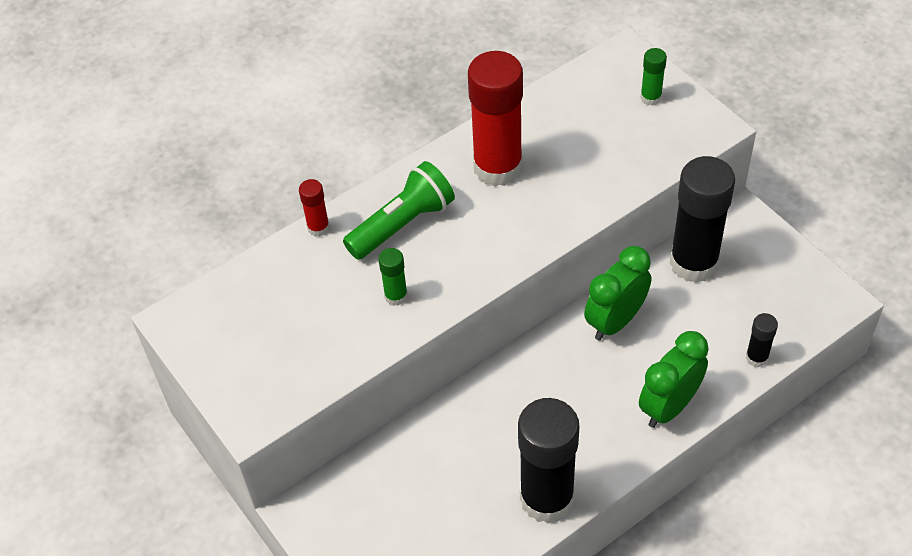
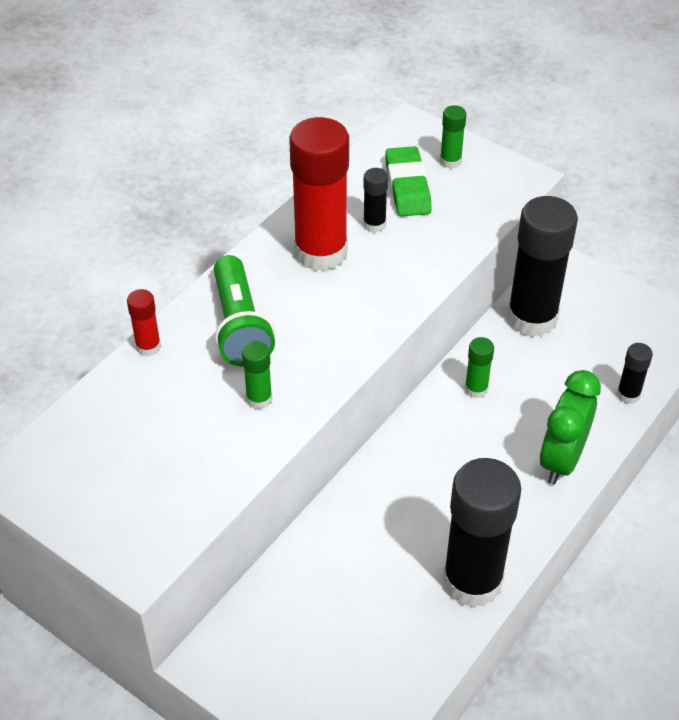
camera: 20 degrees left, 5 degrees down
(402, 224) = (240, 326): green flashlight -> green flashlight turned 135 degrees clockwise
(556, 149) = (374, 224): none -> black glue stick
(600, 117) = (407, 187): none -> green eraser
(615, 321) = (476, 389): green clock -> green glue stick

